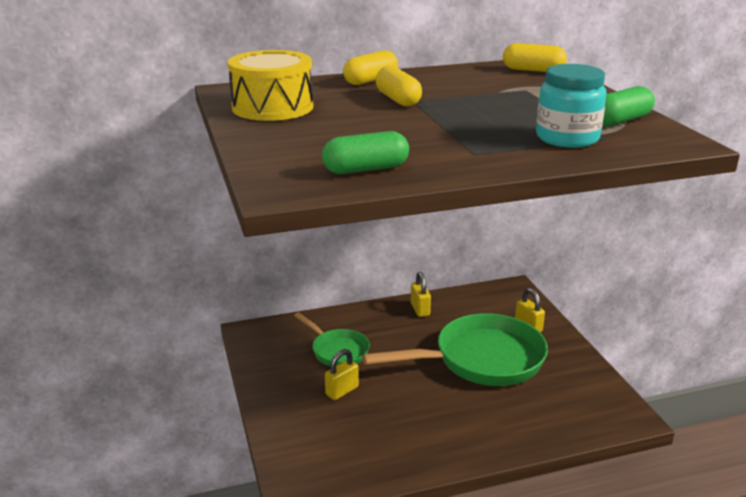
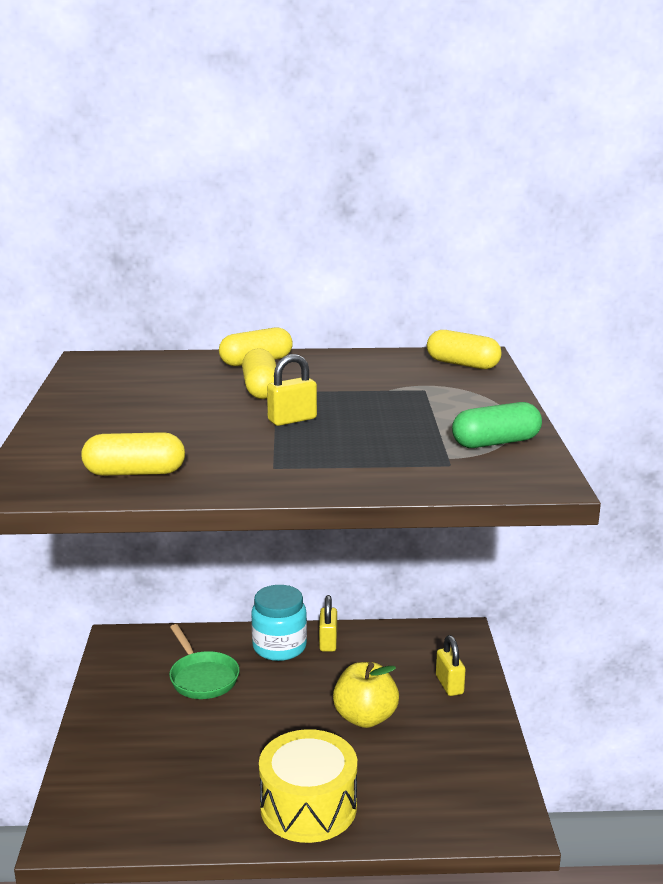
camera: 15 degrees right, 5 degrees down
(272, 107) = (115, 386): yellow drum -> yellow drum (308, 806)
(342, 391) = (180, 727): yellow padlock -> yellow padlock (292, 420)
(366, 169) = (135, 473): green capsule -> yellow capsule
(481, 360) = (365, 718): green pan -> yellow apple
(567, 138) = (403, 459): turquoise jar -> turquoise jar (279, 647)

